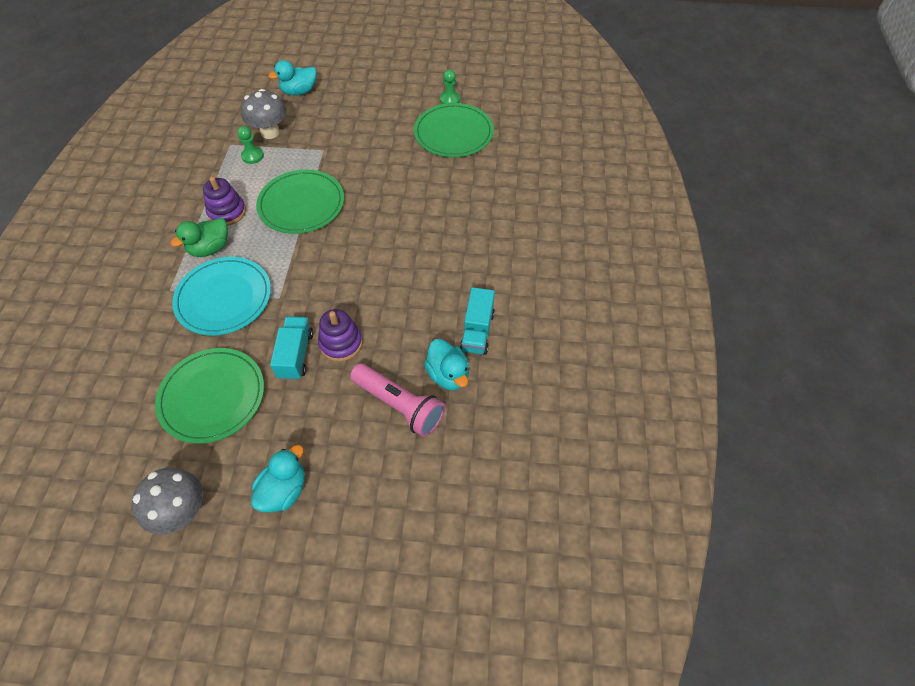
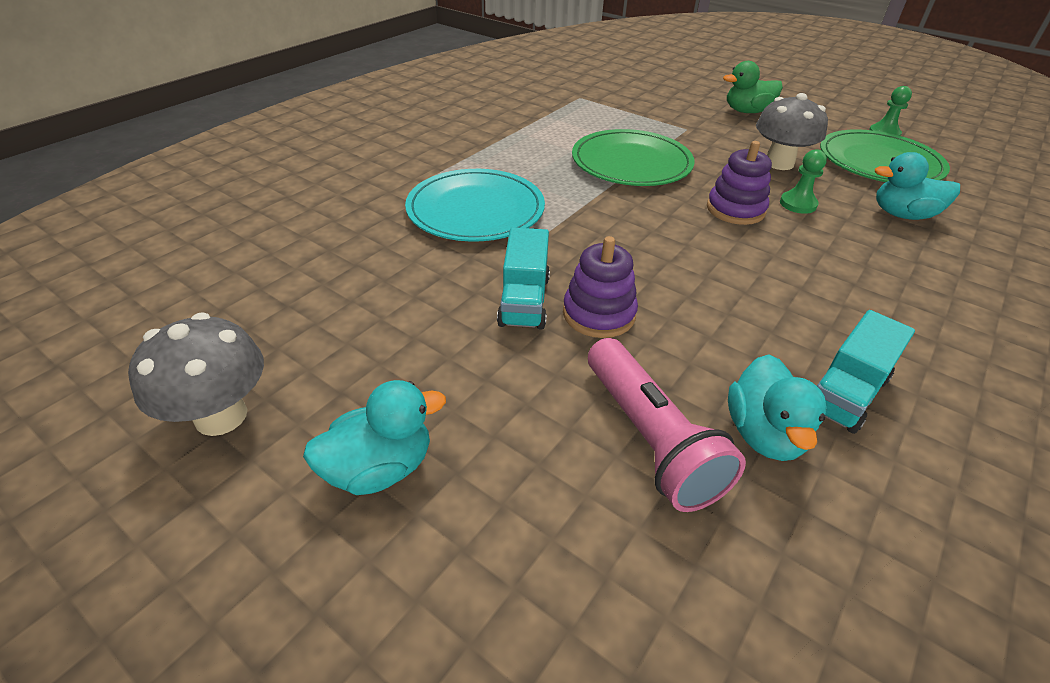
camera: 30 degrees right, 15 degrees down
(210, 248) = (494, 164): green duck -> green duck (747, 111)
(212, 396) = (380, 298): green plate -> none
(227, 212) = (537, 143): purple stacking toy -> purple stacking toy (735, 209)
(252, 156) = (599, 111): green pawn -> green pawn (798, 204)
(270, 132) = (631, 100): grey mushroom -> grey mushroom (779, 163)
(296, 355) = (524, 301): turquoise truck -> turquoise truck turned 150 degrees clockwise
(299, 91) = (685, 82): turquoise duck -> turquoise duck (902, 215)

